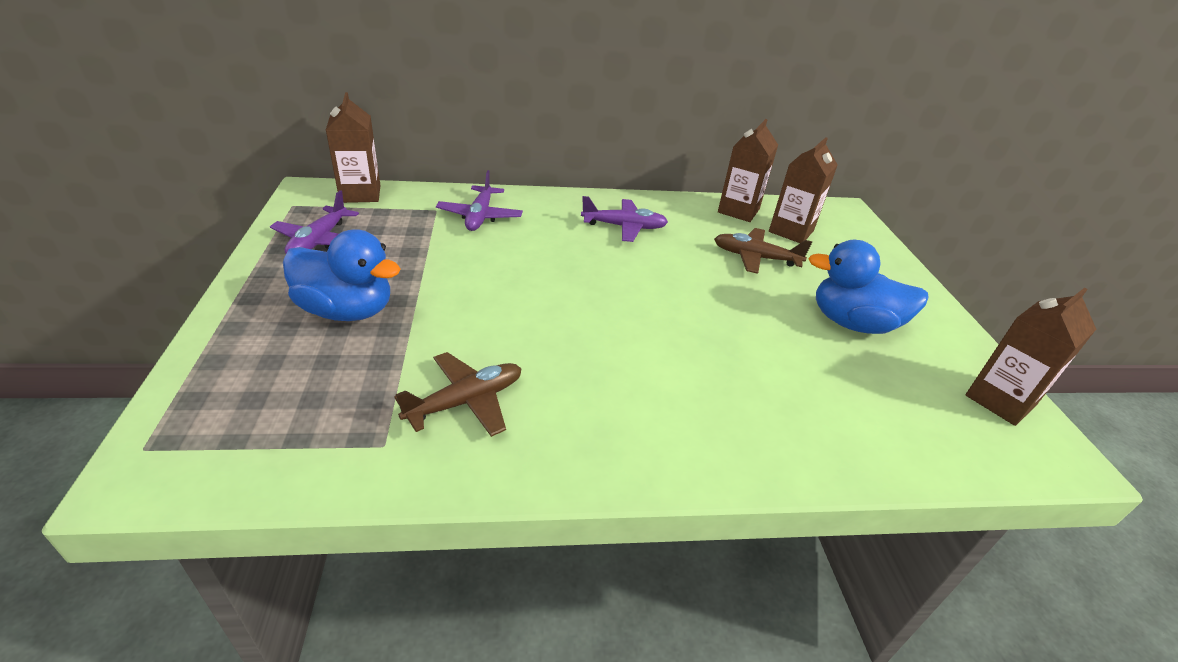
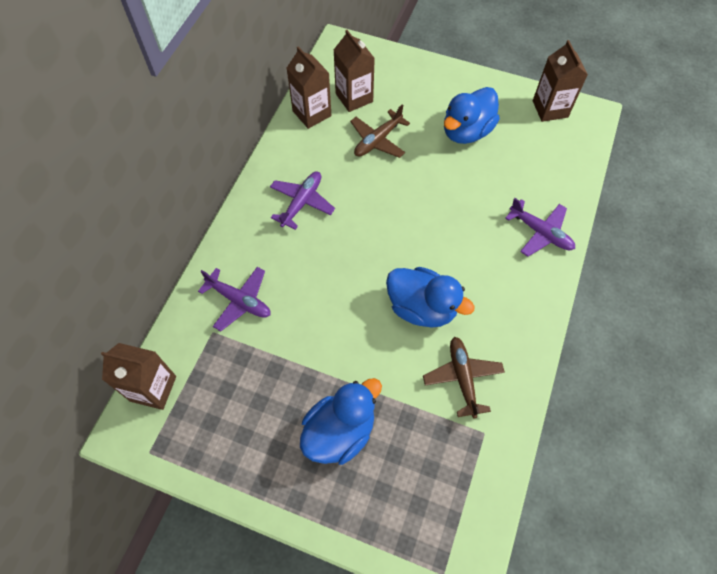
camera: 60 degrees left, 25 degrees up
(319, 241) = (227, 437): purple plane -> purple plane (540, 233)
(552, 340) = (422, 308): none -> blue duck

